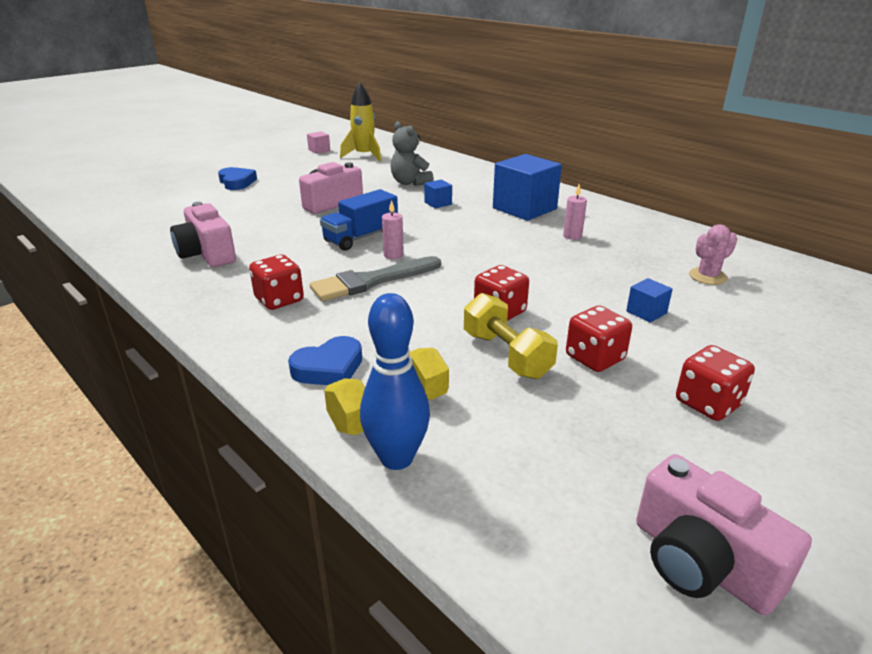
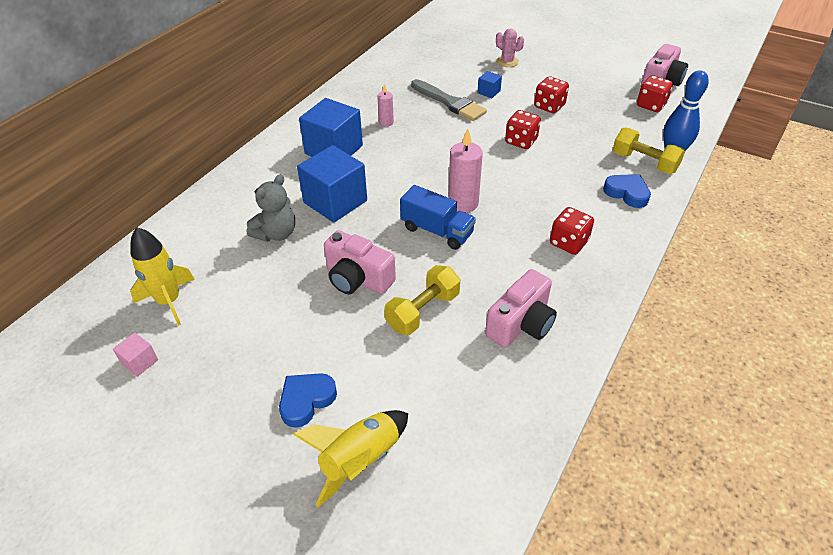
camera: 105 degrees left, 15 degrees up
(174, 191) = (360, 460): none -> yellow rocket
(372, 281) = (512, 204): grey brush -> grey brush (449, 102)
(393, 255) = (463, 203): pink candle -> pink candle, size x1.78
(438, 203) = (335, 201): blue cube -> blue cube, size x2.23
(506, 355) = (566, 133): yellow dumbbell -> yellow dumbbell (423, 311)
(707, 276) = (429, 72): pink cactus -> pink cactus (507, 62)
(708, 403) = (565, 77): red dice -> red dice (651, 105)

